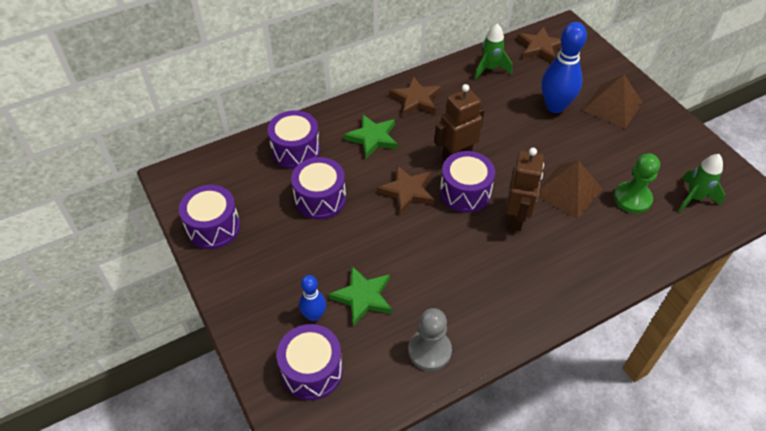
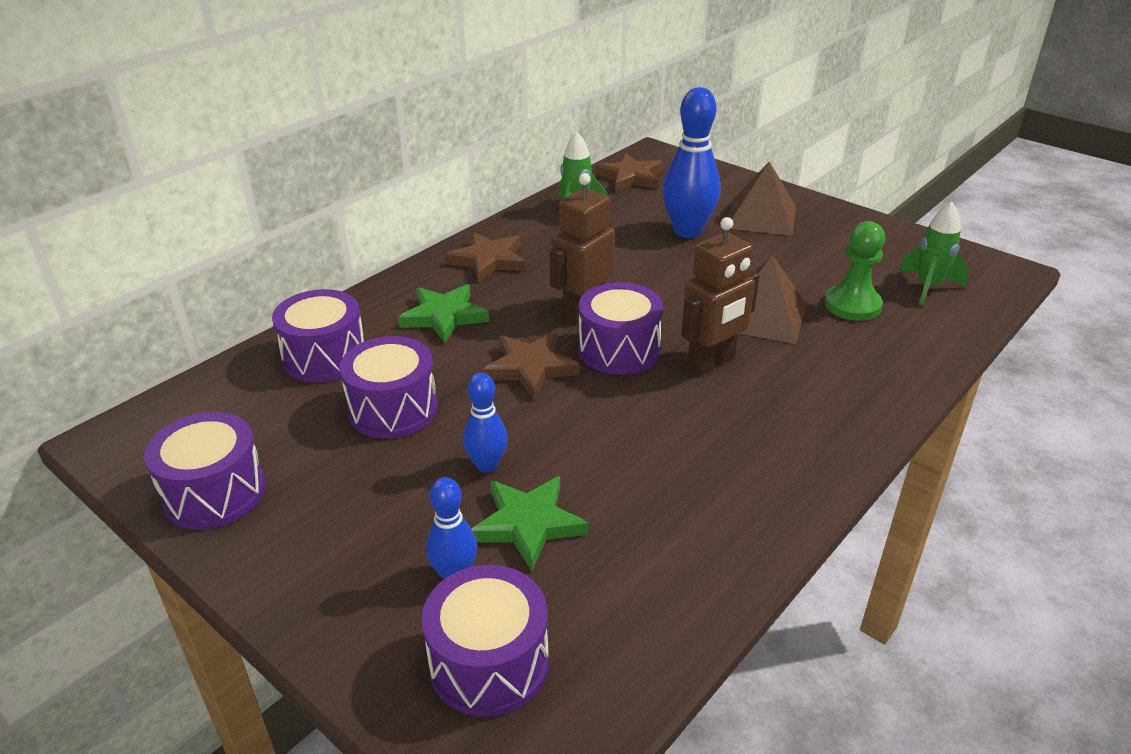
camera: 20 degrees left, 15 degrees down
(356, 252) = (487, 465): none -> blue bowling pin
(429, 351) = (679, 570): grey pawn -> none
(516, 218) = (711, 363): brown robot -> brown robot turned 60 degrees clockwise

